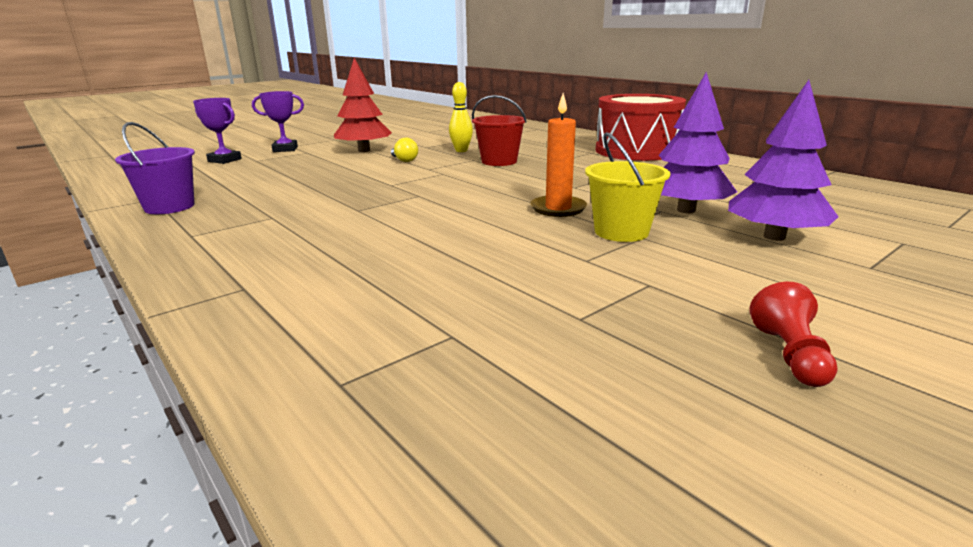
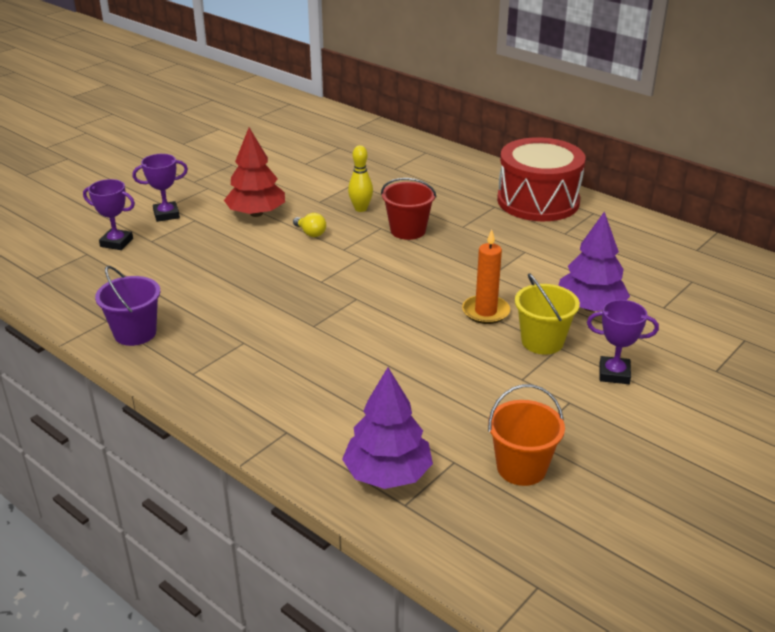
camera: 10 degrees left, 10 degrees up
(557, 351) = (521, 468): none -> orange bucket
(717, 262) = (614, 374): none -> purple trophy
(774, 237) = (656, 339): purple tree -> purple tree (387, 474)
(790, 355) = (654, 457): red pawn -> none

